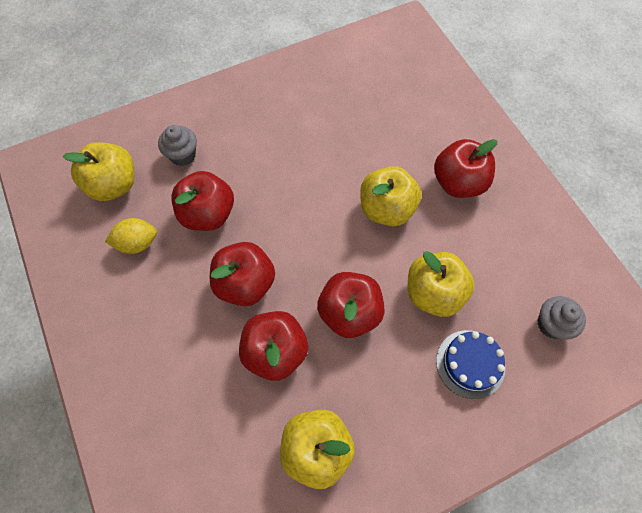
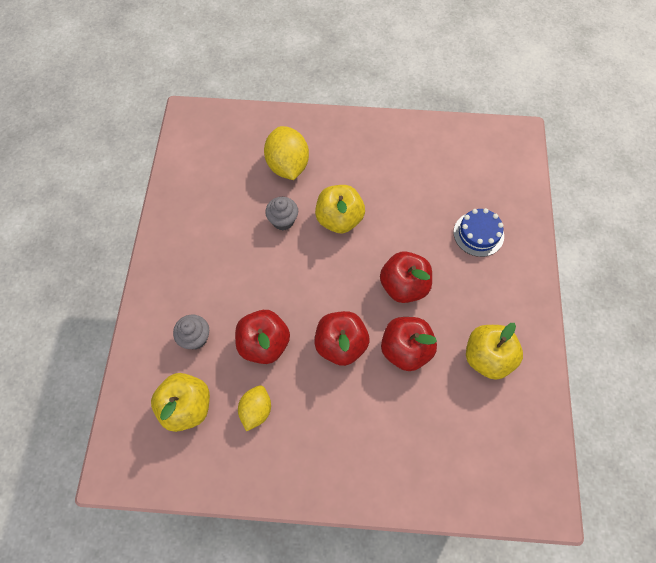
camera: 60 degrees left, 0 degrees up
(415, 131) = (287, 165): none -> yellow lemon
(433, 293) = (419, 227): yellow apple -> none
(458, 183) = (347, 164): red apple -> none
(551, 324) = (478, 174): grey cupcake -> grey cupcake (283, 221)

